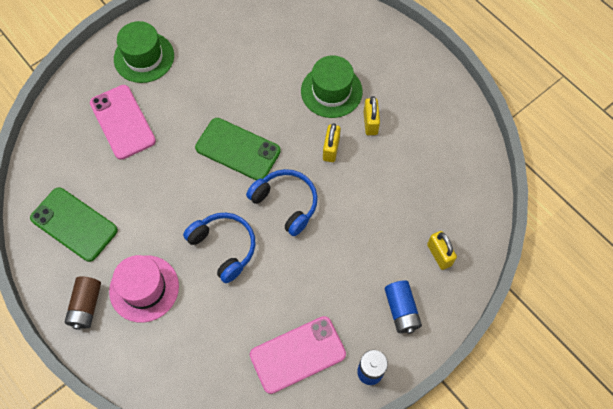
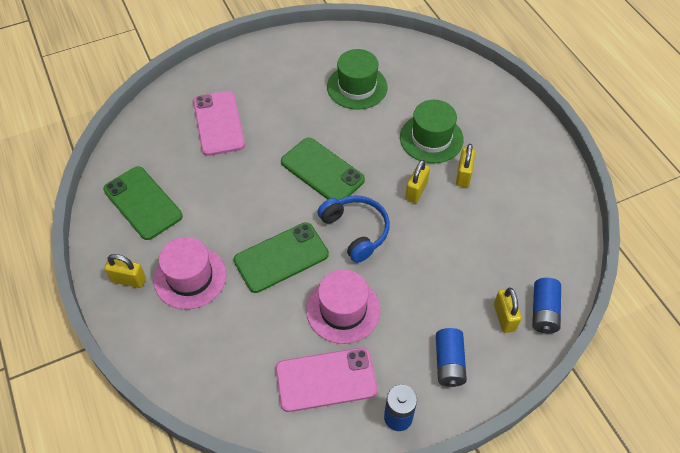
camera: 15 degrees right, 10 degrees down
(86, 306) = (129, 280): brown battery -> yellow padlock
(144, 57) = (257, 72): green hat -> green hat (357, 87)
(224, 247) = (281, 257): blue headphones -> green phone
(295, 284) = (343, 310): none -> pink hat
(471, 240) = (543, 311): none -> blue battery

